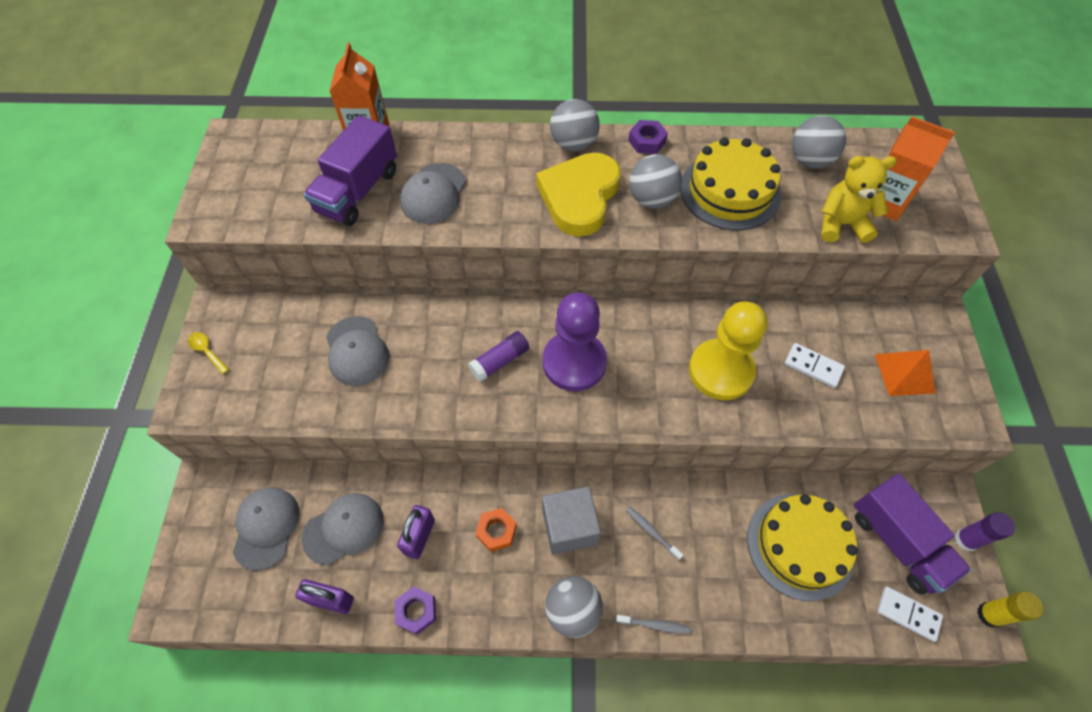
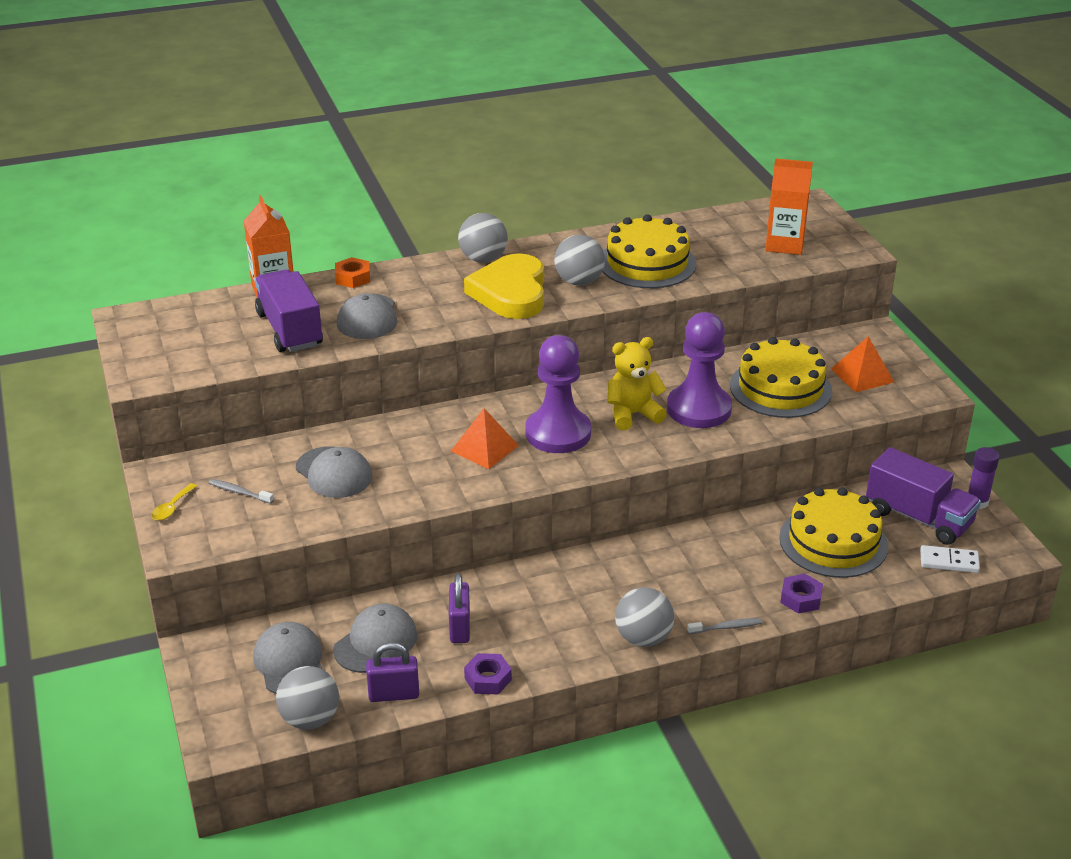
camera: 20 degrees left, 25 degrees down
(207, 351) = (172, 507): yellow spoon -> yellow spoon turned 90 degrees counterclockwise
(358, 191) = (290, 330): purple truck -> purple truck turned 150 degrees clockwise
(496, 531) = (537, 604): orange nut -> orange nut (353, 278)
(500, 361) = (484, 448): purple glue stick -> orange pyramid
(569, 526) = (608, 583): grey cube -> none
(647, 141) = (552, 244): purple nut -> purple nut (801, 598)
(652, 532) = (691, 567): grey toothbrush -> grey toothbrush (239, 492)
(720, 371) = (699, 409): yellow pawn -> purple pawn
(809, 161) = (708, 230): grey ball -> grey ball (310, 719)
(813, 366) = (780, 388): white domino -> yellow cake
(841, 224) = (756, 265): yellow teddy bear -> yellow teddy bear (633, 414)
(989, 614) = (1017, 544): yellow glue stick -> none

